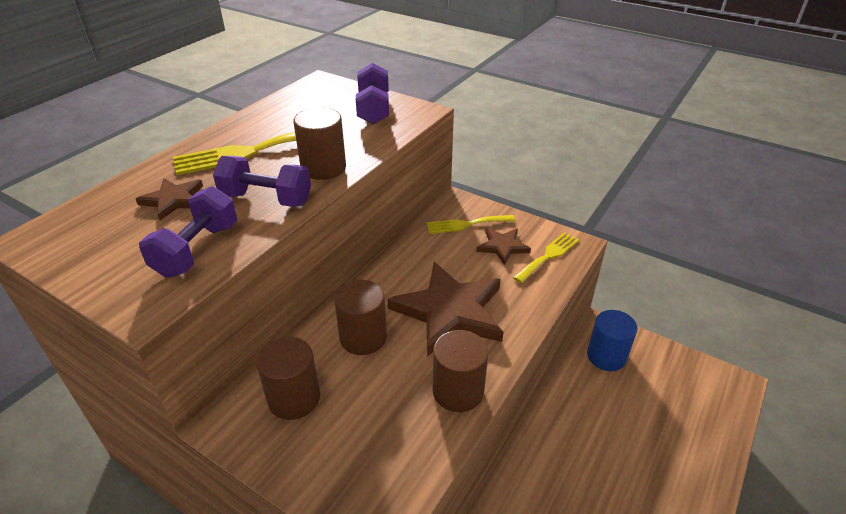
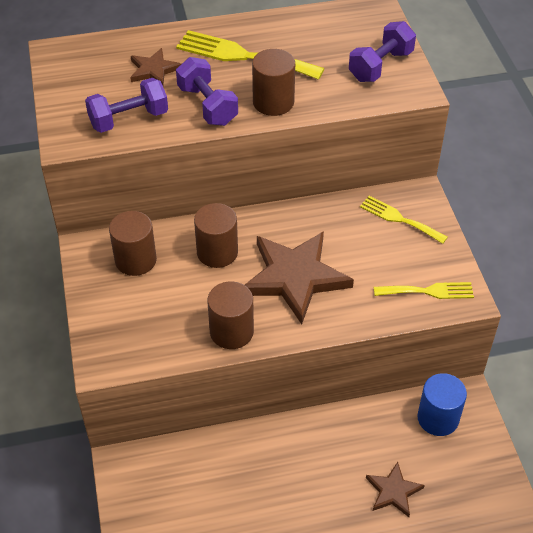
camera: 45 degrees right, 10 degrees up
(502, 246) = (402, 257): brown star -> brown star (393, 491)

